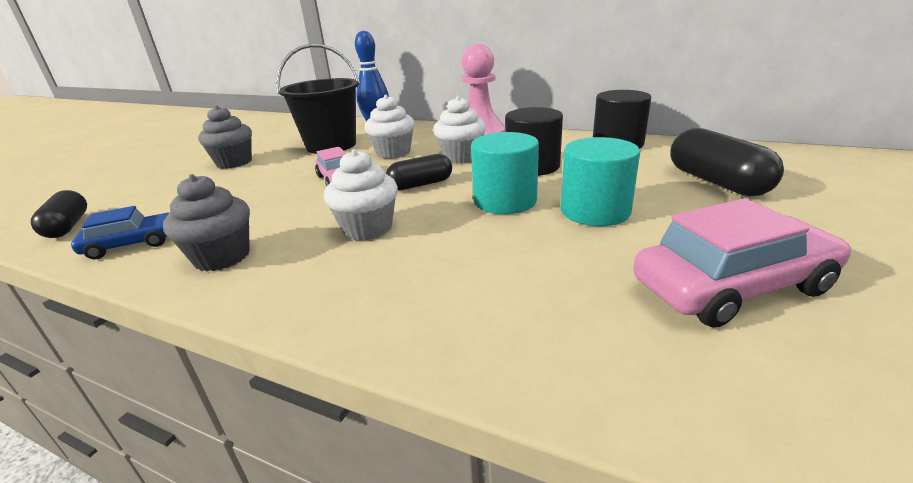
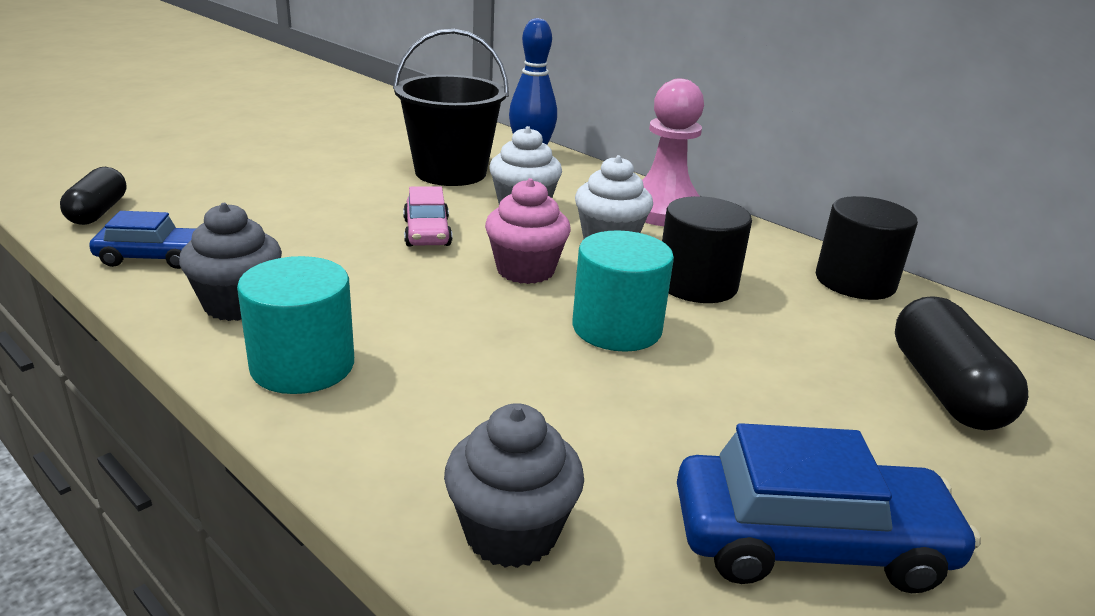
camera: 15 degrees right, 0 degrees up
(234, 162) = (317, 167): grey cupcake -> grey cupcake (511, 532)
(367, 228) = (419, 316): white cupcake -> none
(420, 184) = (525, 270): black capsule -> pink cupcake
(595, 211) = (725, 380): turquoise cylinder -> turquoise cylinder (302, 365)
(731, 286) = (809, 542): pink car -> blue car

